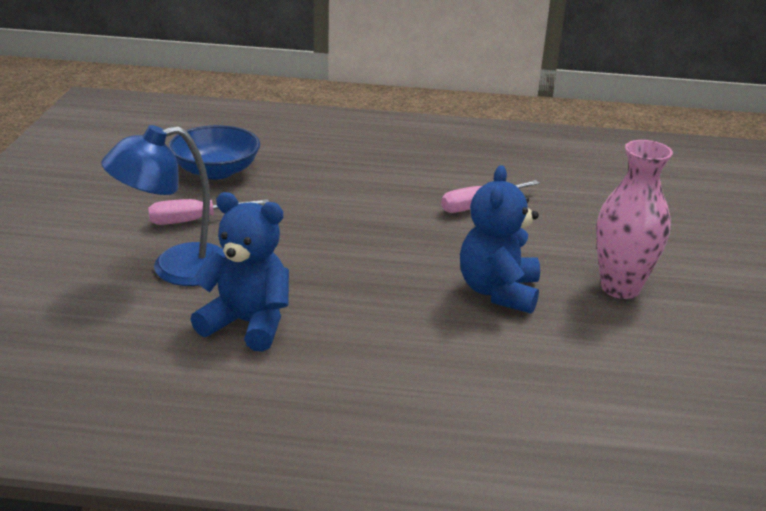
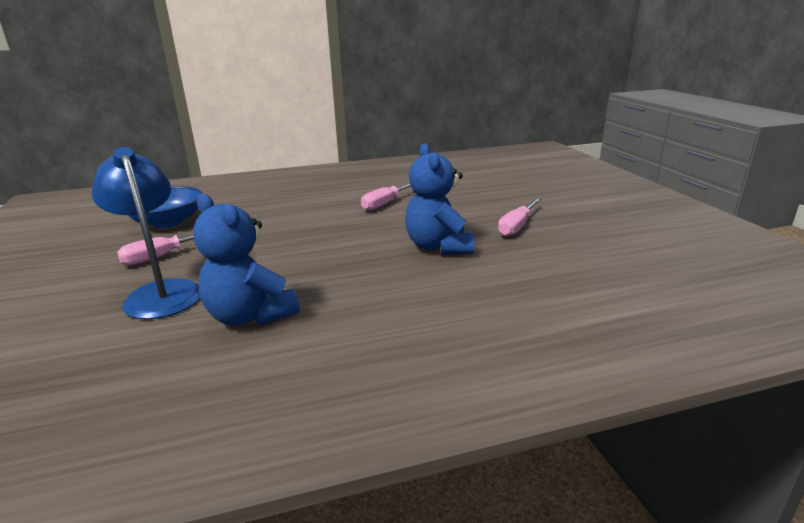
camera: 20 degrees left, 5 degrees down
(175, 269) = (161, 292): blue lamp -> blue lamp turned 105 degrees clockwise
(247, 323) = (250, 316): blue teddy bear -> blue teddy bear turned 135 degrees counterclockwise
(620, 288) = (517, 226): pink vase -> pink screwdriver

